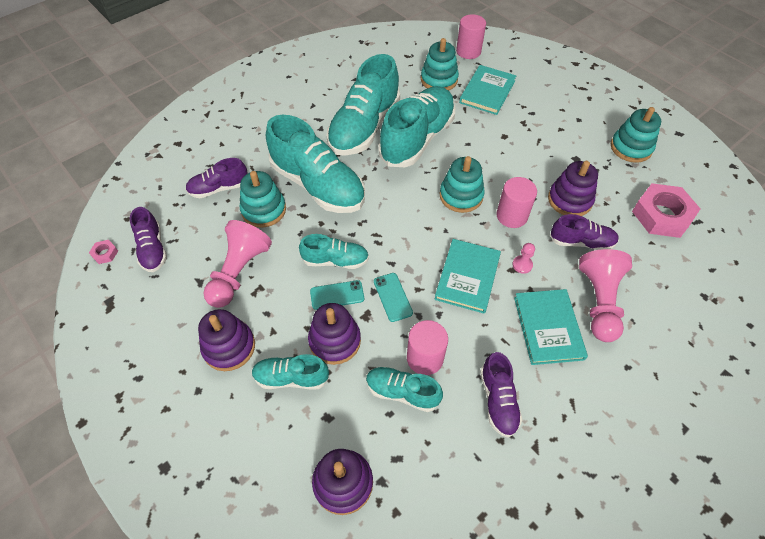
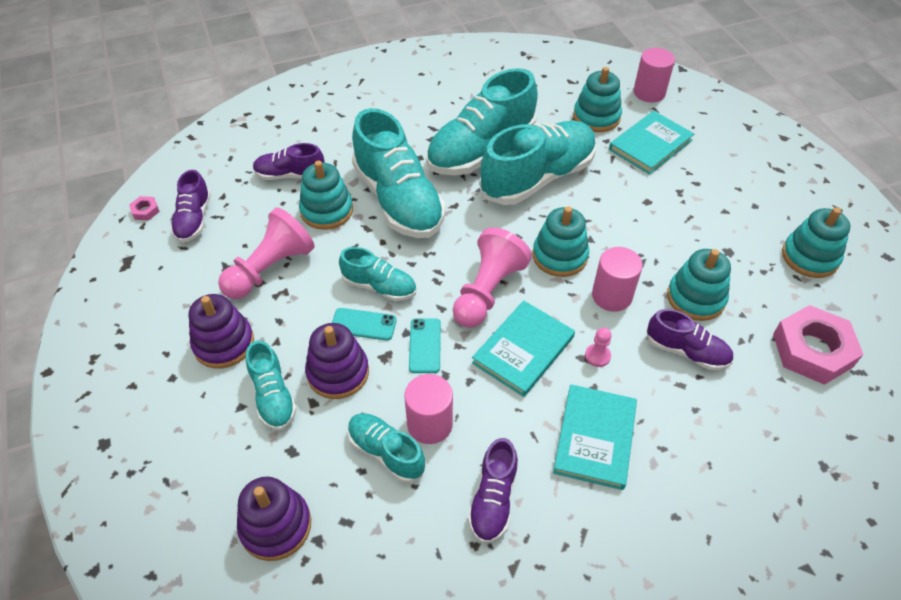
camera: 20 degrees right, 5 degrees down
(291, 378) = (273, 396): turquoise shoe -> turquoise shoe turned 135 degrees counterclockwise
(569, 200) = (695, 298): purple stacking toy -> turquoise stacking toy
(599, 302) = (675, 428): pink pawn -> pink pawn (487, 291)

